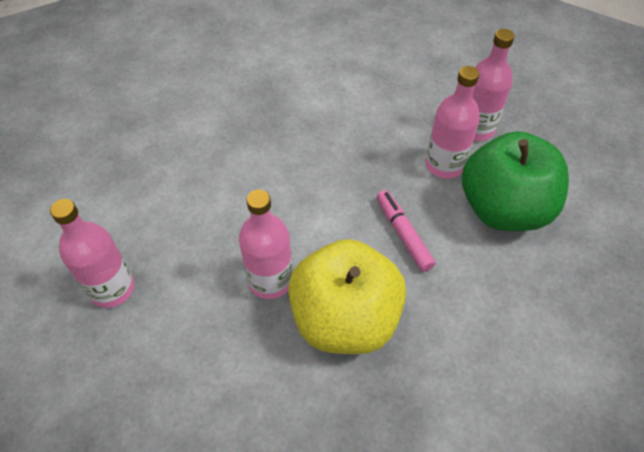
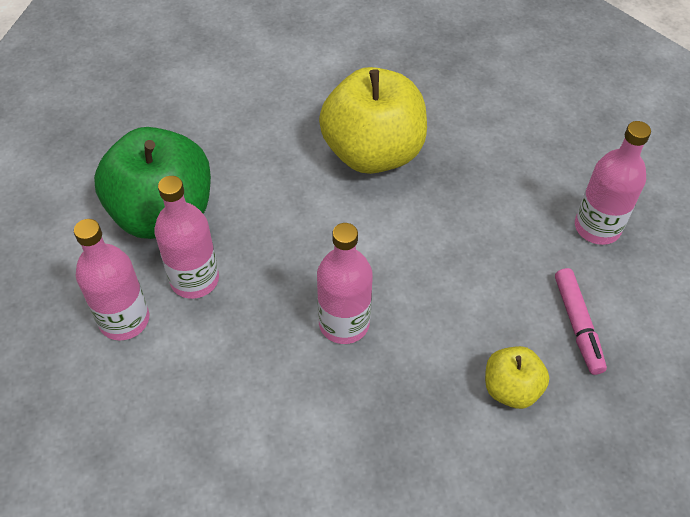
camera: 165 degrees left, 0 degrees up
(189, 145) = (511, 389): none -> yellow apple
(270, 280) = (435, 200): pink bottle -> pink bottle (344, 323)
(403, 234) = (283, 213): pink marker -> pink marker (577, 325)

